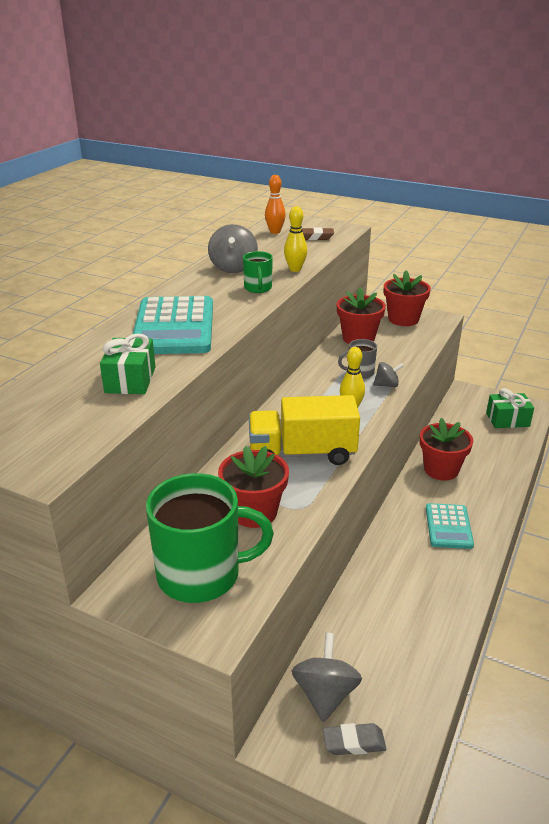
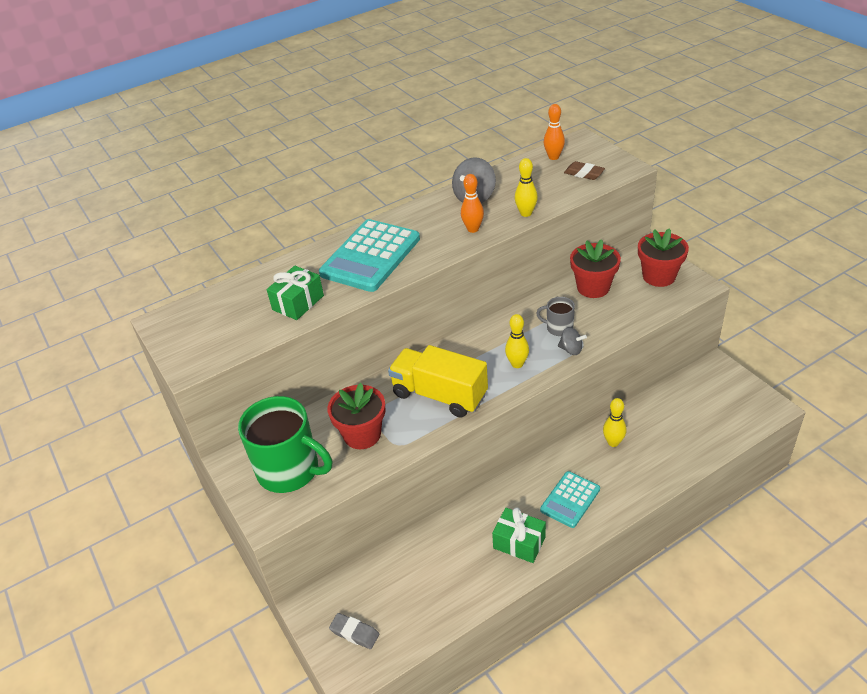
camera: 35 degrees right, 10 degrees up
(258, 288) = (473, 229): green mug -> orange bowling pin
(325, 694) = (362, 590): grey spinning top -> none
(441, 469) = (613, 442): red flower pot -> yellow bowling pin
(507, 420) = (730, 413): green gift -> green gift (519, 543)

